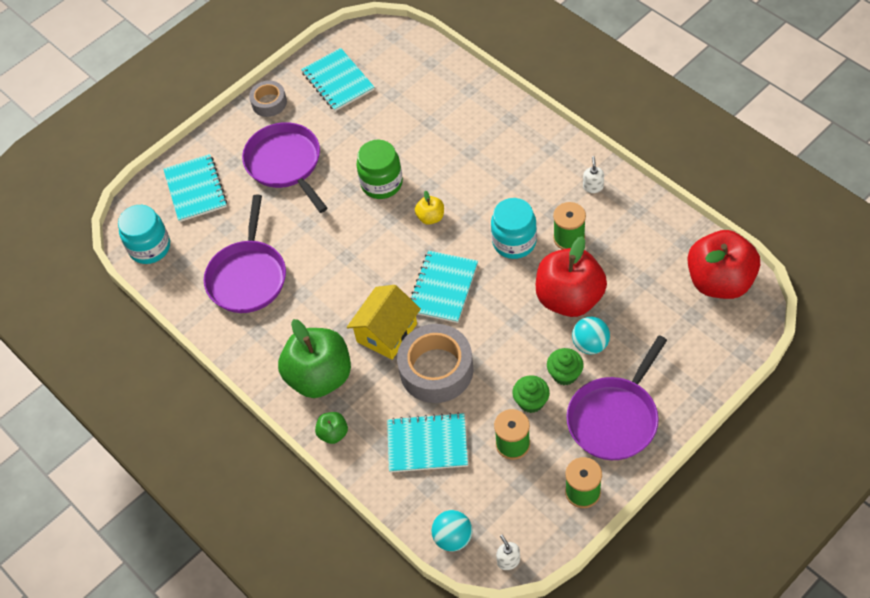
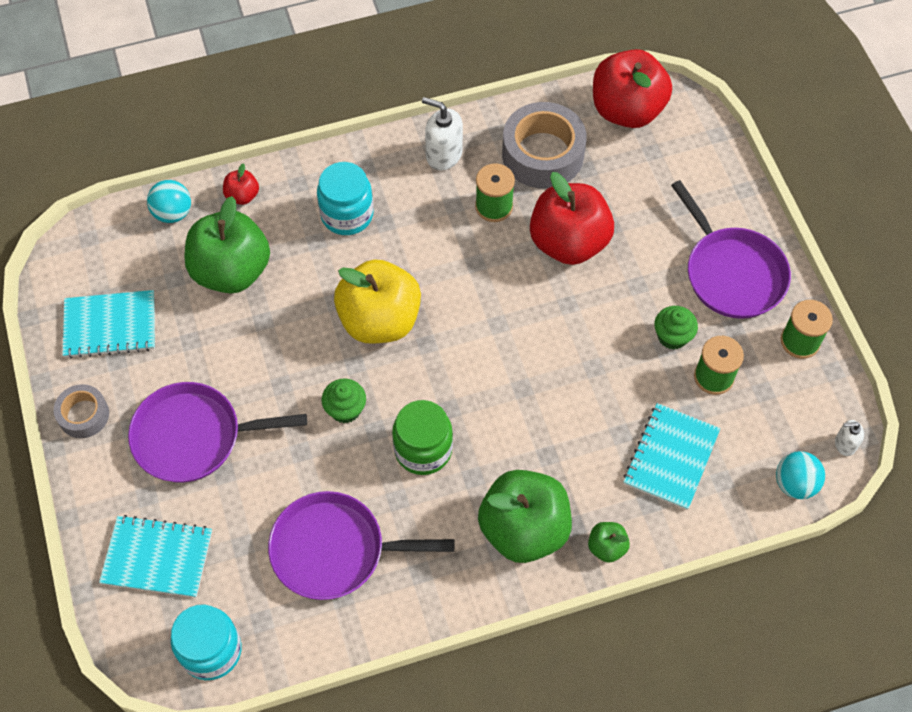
camera: 70 degrees left, 5 degrees up
(248, 277) = (334, 550): purple pan -> purple pan turned 150 degrees clockwise
(381, 183) = (297, 347): green jar -> green jar (423, 450)
(387, 333) = (506, 433): yellow house -> none
(417, 119) = (231, 271): none -> green apple
(430, 217) = (379, 320): yellow apple -> yellow apple, size x2.26
(436, 370) = (583, 406): grey tape -> grey tape (543, 154)
(443, 288) = (482, 352): turquoise notebook -> none
(478, 94) = (242, 196): none -> red apple
(514, 242) = (466, 257): turquoise jar -> turquoise jar (347, 215)
(564, 374) = (657, 291): green cupcake -> green cupcake (345, 409)
(590, 344) = (635, 252): turquoise ball -> turquoise ball (173, 213)
(593, 187) = (443, 154): white soap dispenser -> white soap dispenser, size x1.77

